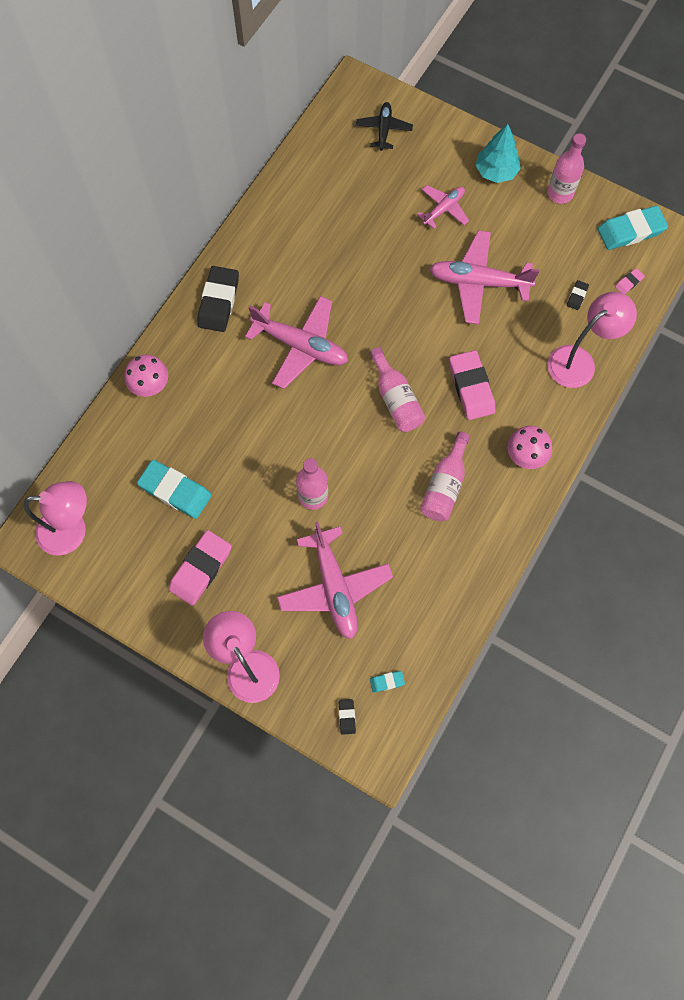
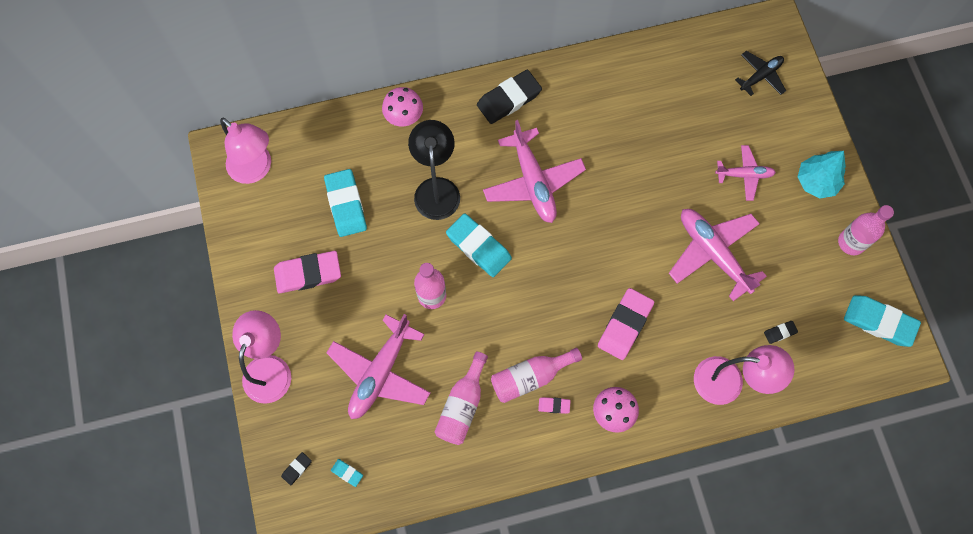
camera: 45 degrees right, 0 degrees up
(233, 415) = (436, 189): none -> black lamp
(310, 429) = (478, 247): none -> turquoise eraser
(396, 399) = (561, 282): pink bottle -> pink bottle (462, 405)
(629, 282) = (834, 360): pink eraser -> pink eraser (554, 405)

